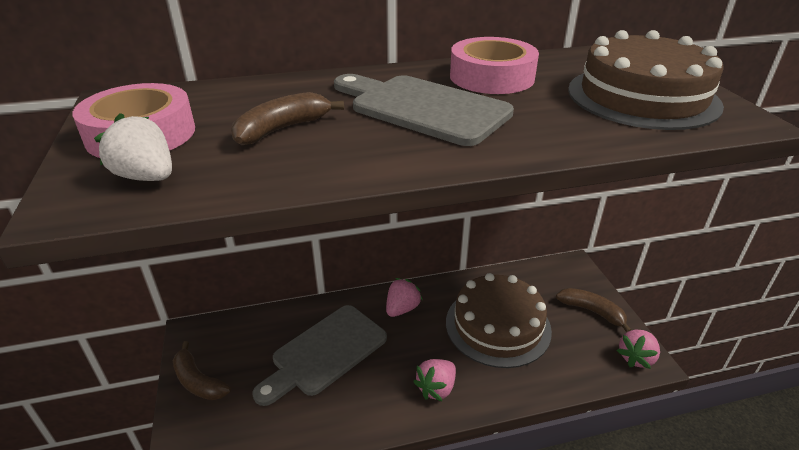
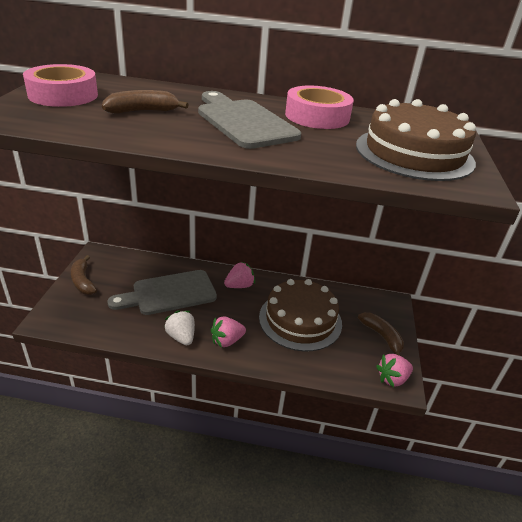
camera: 20 degrees right, 0 degrees up
(146, 177) = (43, 115): white strawberry -> white strawberry (181, 337)

